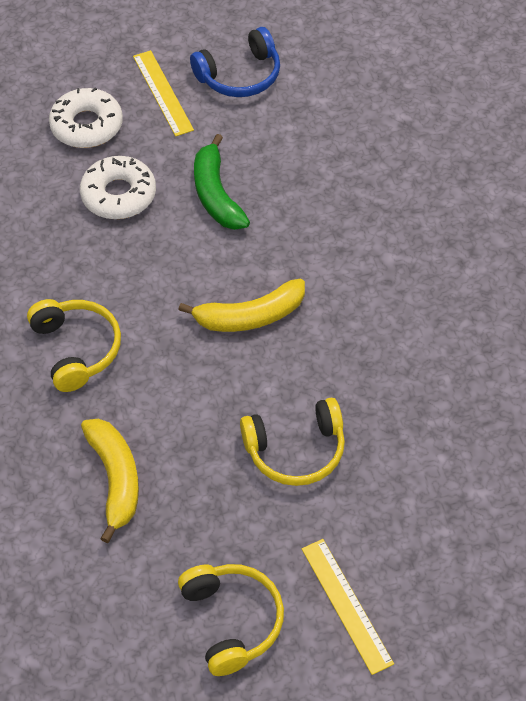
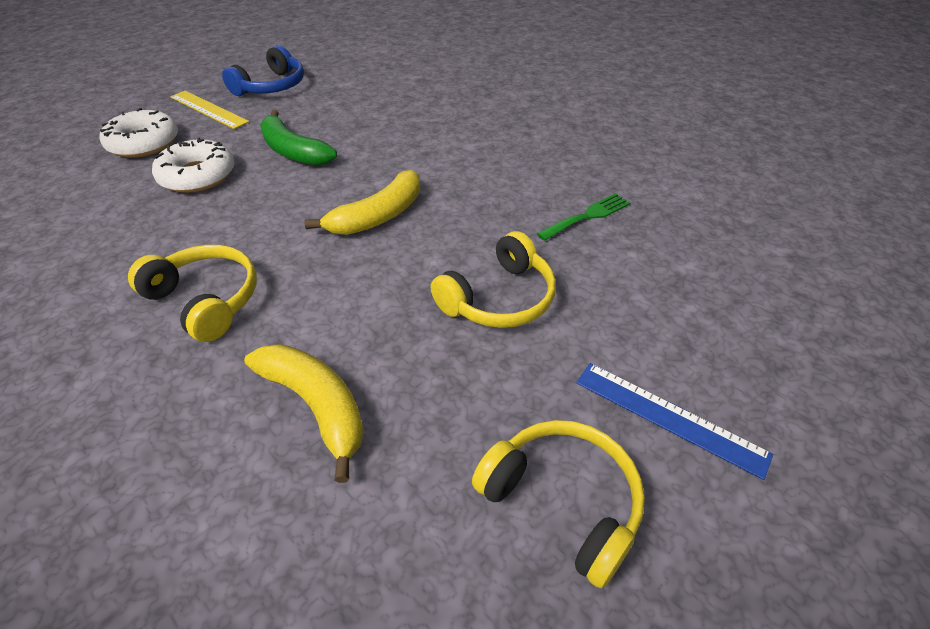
camera: 30 degrees left, 10 degrees down
(346, 605) = (669, 417): yellow ruler -> blue ruler
(435, 399) = (587, 216): none -> green fork

